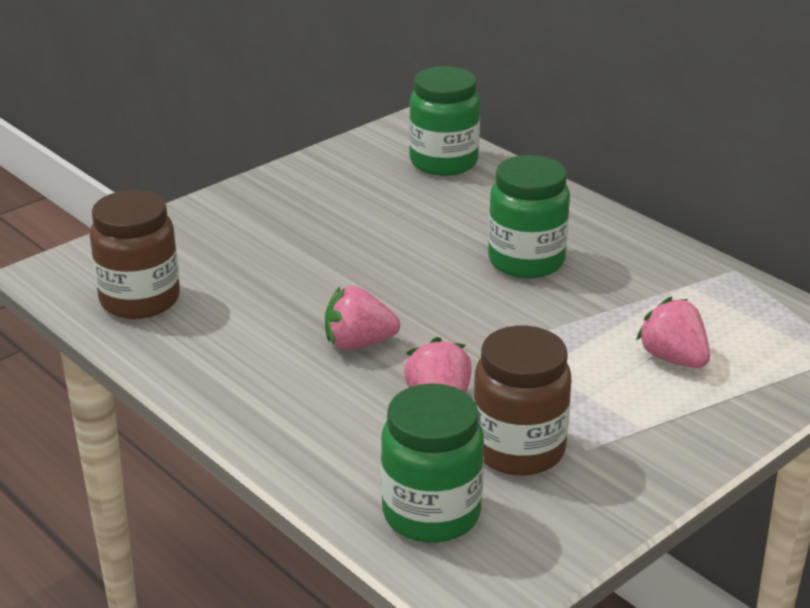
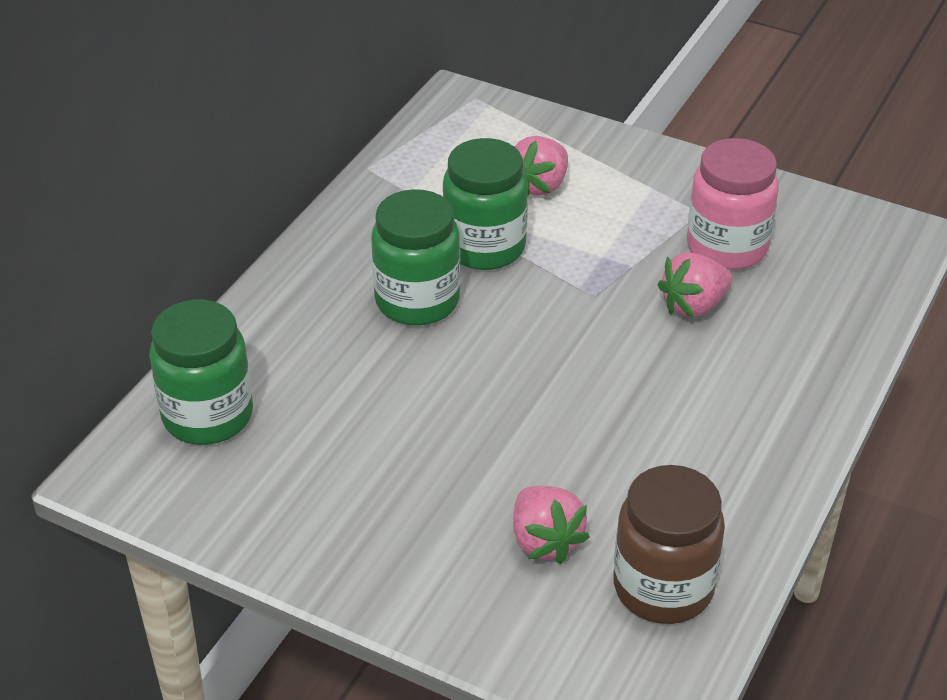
camera: 110 degrees left, 10 degrees up
(358, 343) = (636, 382): pink strawberry -> pink strawberry (545, 541)
(431, 514) = (839, 276): green jar -> green jar (484, 247)
(518, 450) = (727, 247): brown jar -> pink jar

